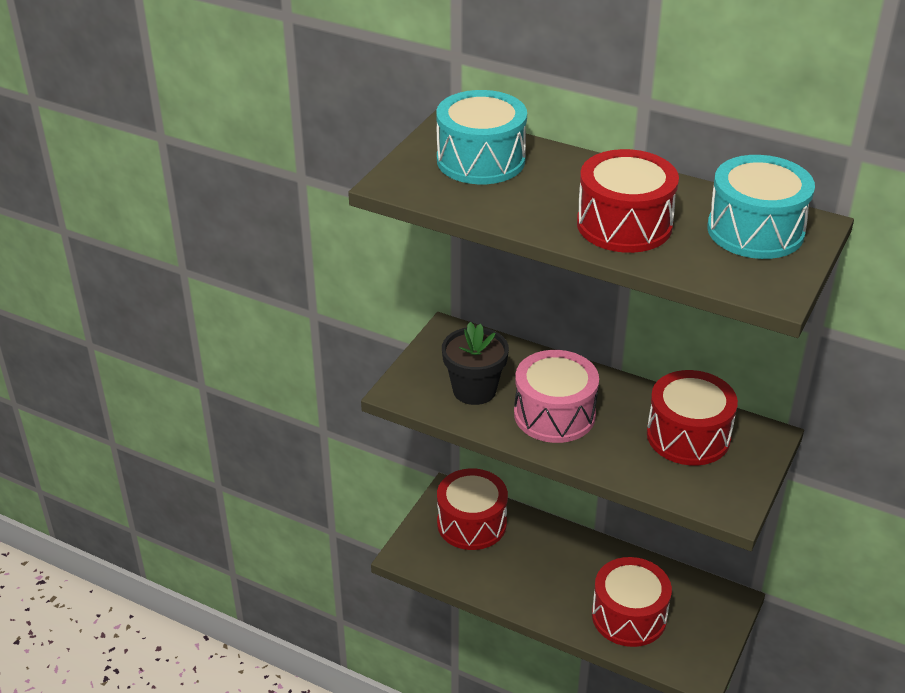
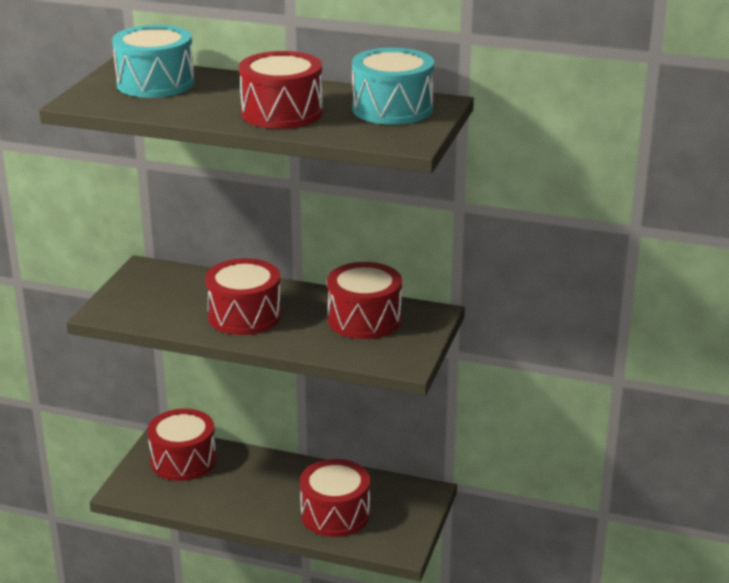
camera: 10 degrees left, 10 degrees down
(474, 390) = (170, 305): black flower pot -> none
(554, 414) = (244, 315): pink drum -> red drum

